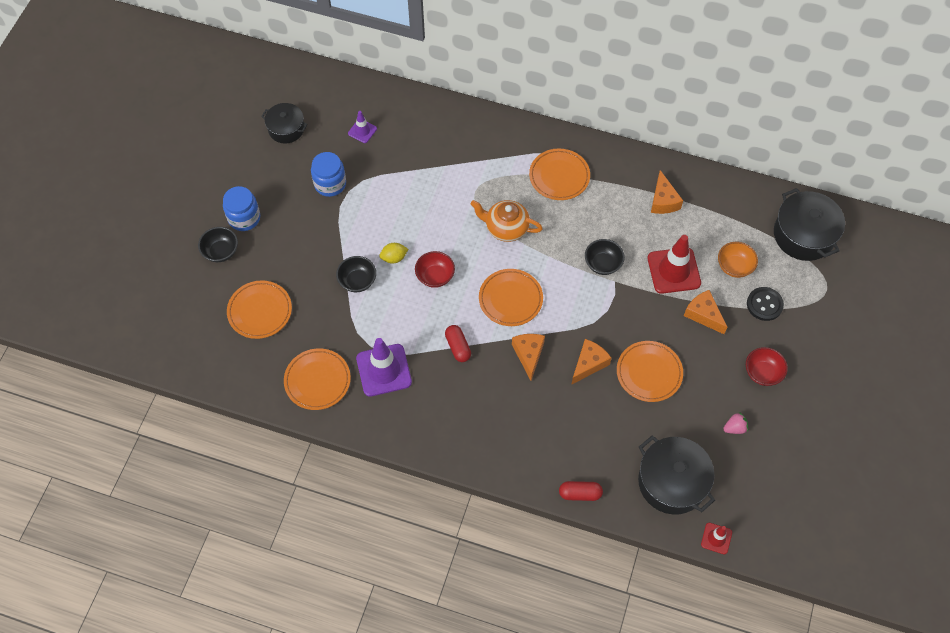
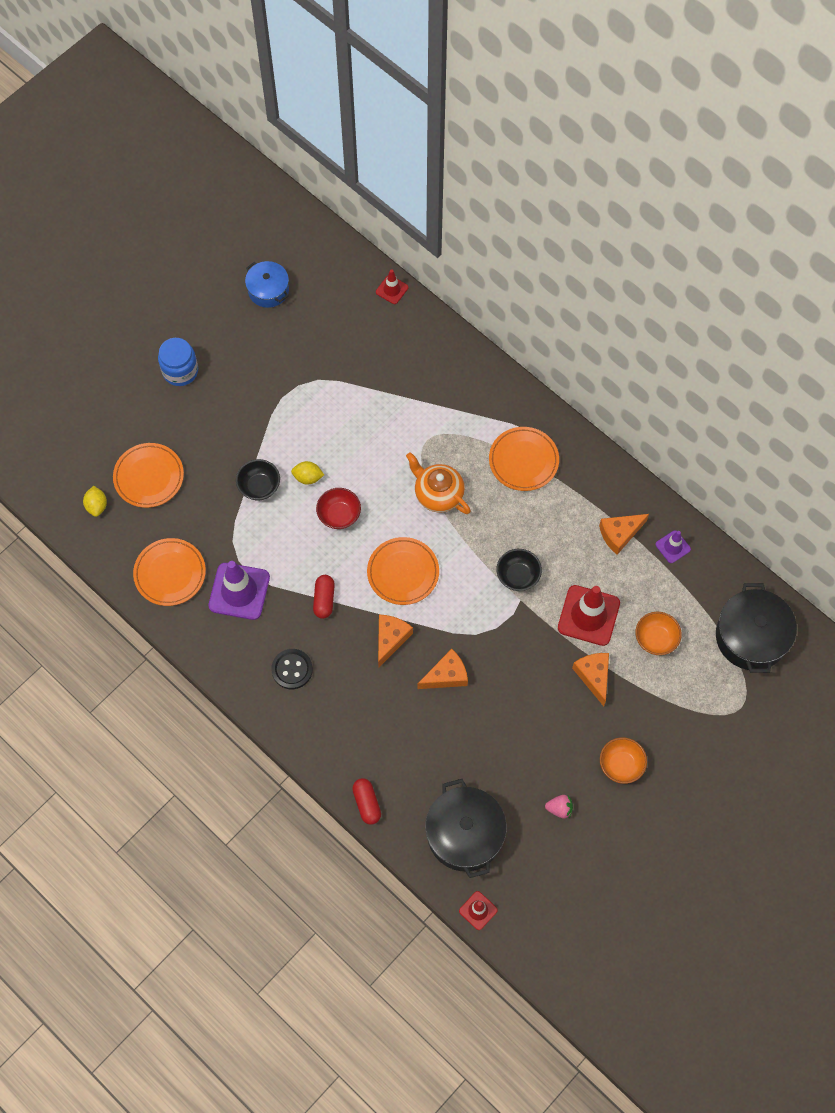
camera: 25 degrees right, 5 degrees up
(221, 251) = (141, 397): black bowl -> none
(226, 352) = (97, 506): none -> yellow lemon
(286, 129) = (268, 290): black pot -> blue pot
(330, 184) = (283, 370): blue jar -> none
(362, 131) = (344, 324): purple traffic cone -> purple traffic cone (673, 547)
(386, 91) = (392, 290): none -> red traffic cone
(580, 493) = (367, 803): red capsule -> red capsule turned 45 degrees clockwise
(649, 373) = (503, 712): orange plate -> none
(663, 201) = (619, 534): orange cheese -> orange cheese turned 45 degrees clockwise
(762, 373) = (621, 765): red bowl -> orange bowl
(764, 304) = (664, 694): black button -> black button (292, 669)

